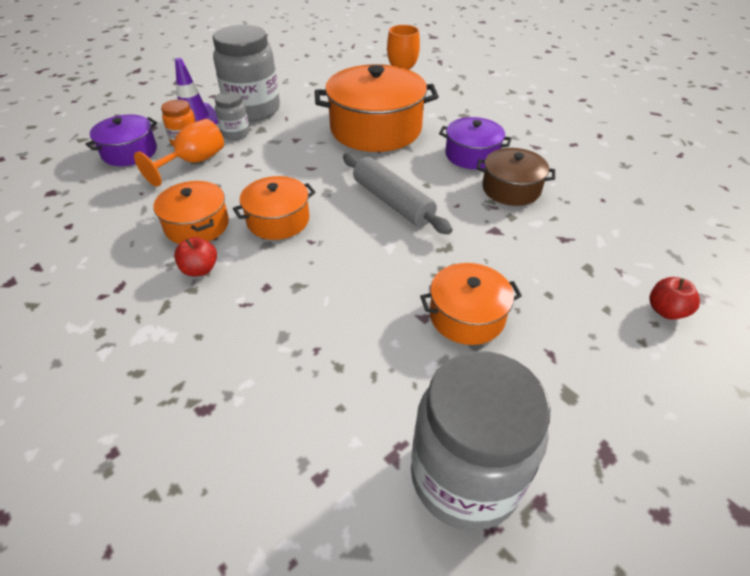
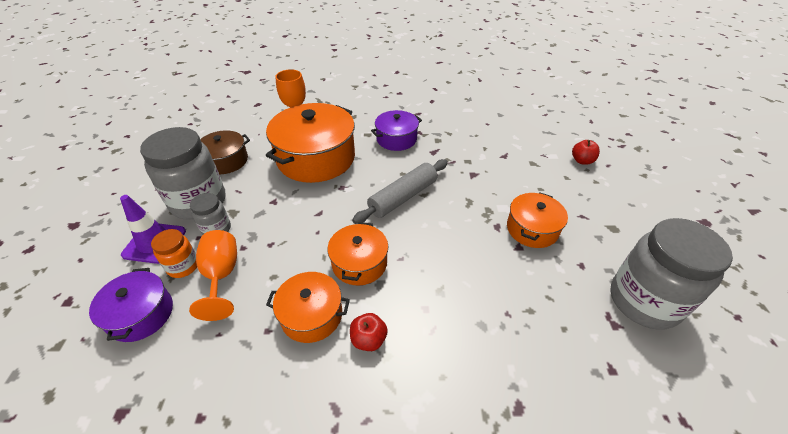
camera: 50 degrees left, 0 degrees up
(392, 202) = (403, 197): grey rolling pin -> grey rolling pin turned 45 degrees counterclockwise
(511, 189) = (444, 146): brown pot -> brown pot (226, 161)

